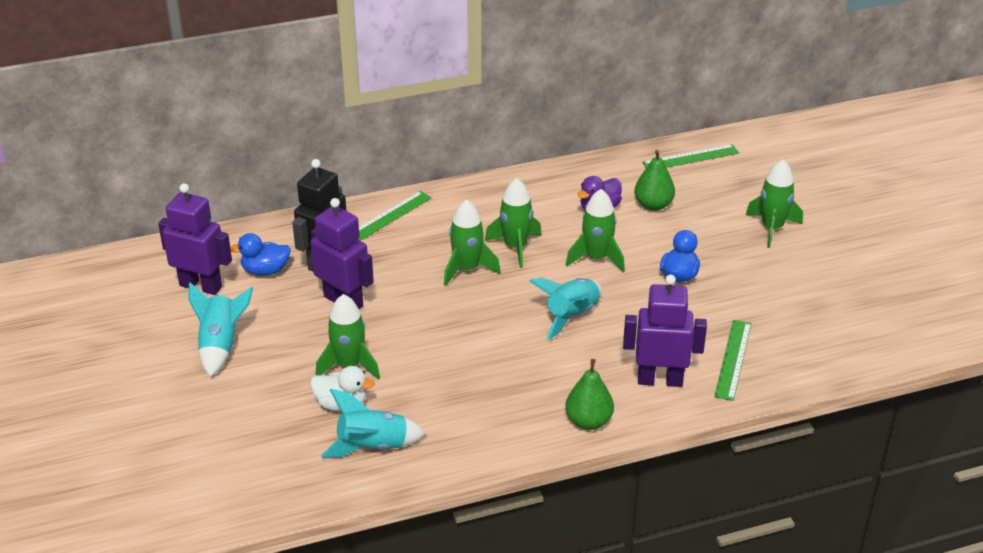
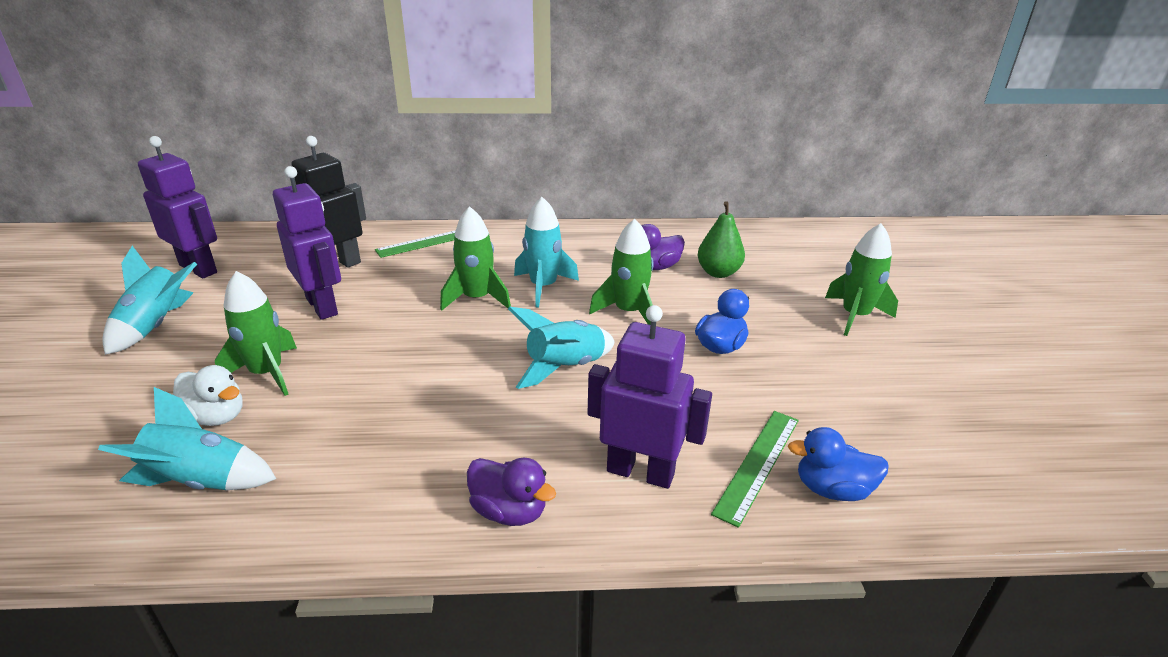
camera: 15 degrees right, 5 degrees down
(265, 270) = (272, 266): blue duck -> blue duck (832, 489)
(515, 247) = (543, 287): green rocket -> turquoise rocket
(588, 421) = (509, 511): green pear -> purple duck
(690, 158) = (777, 238): green ruler -> none

